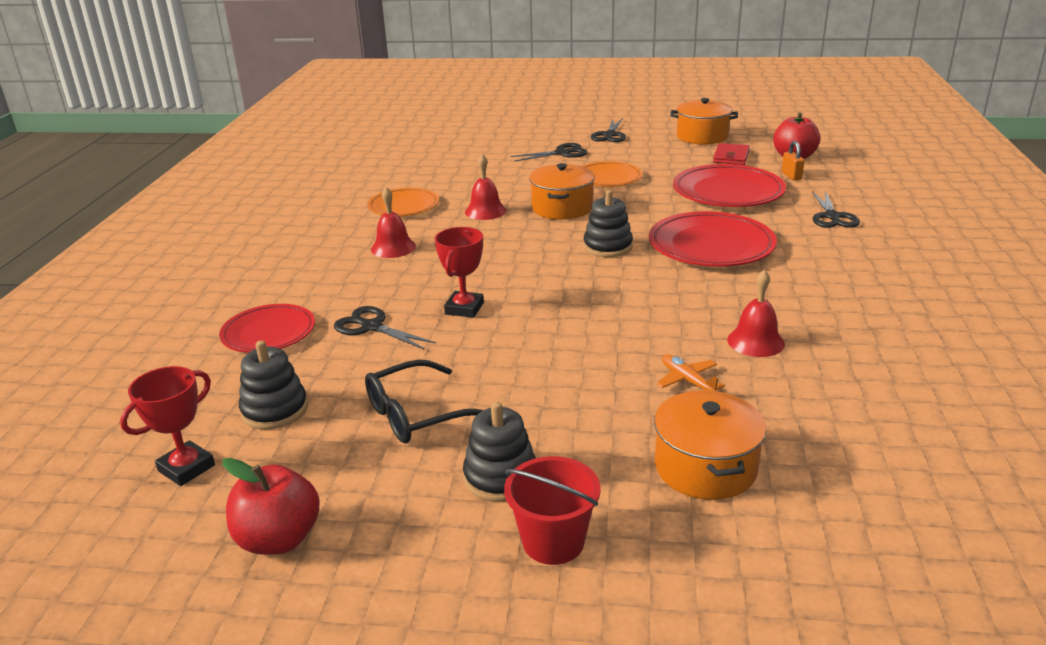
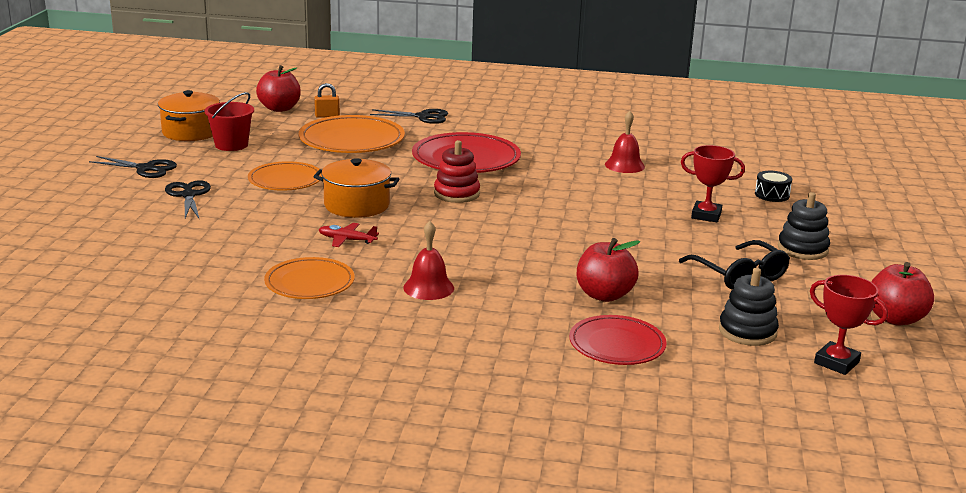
camera: 90 degrees left, 5 degrees down
(371, 327) = (604, 295): black scissors -> red apple
(464, 308) = (571, 255): red trophy -> red trophy (706, 215)
(485, 211) = (347, 240): red bell -> red plane
(553, 541) = (856, 238): red bucket -> red bucket (231, 145)
(608, 246) = (456, 194): black stacking toy -> red stacking toy
(687, 381) = (678, 189): orange plane -> none
(705, 467) = (772, 195): orange pot -> black drum
(728, 192) = (352, 140): red plate -> orange plate
(731, 157) = (262, 129): red wallet -> none

